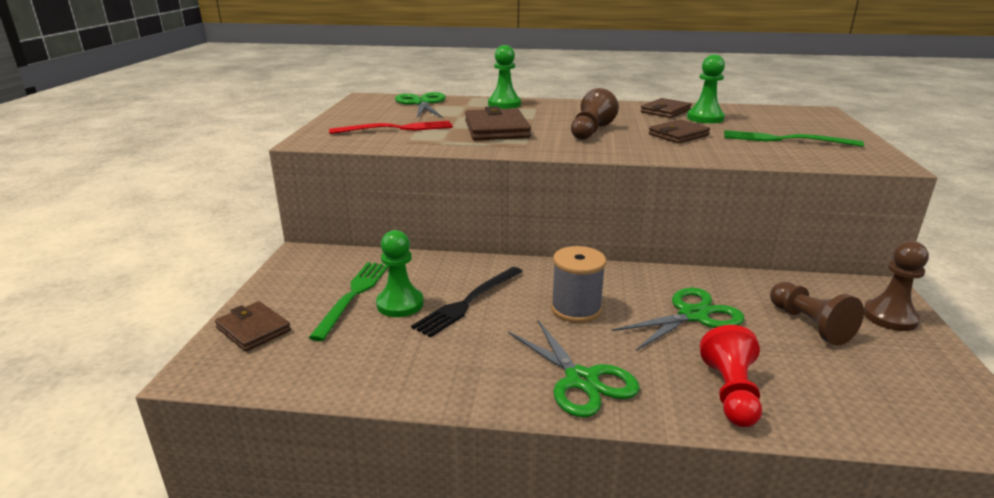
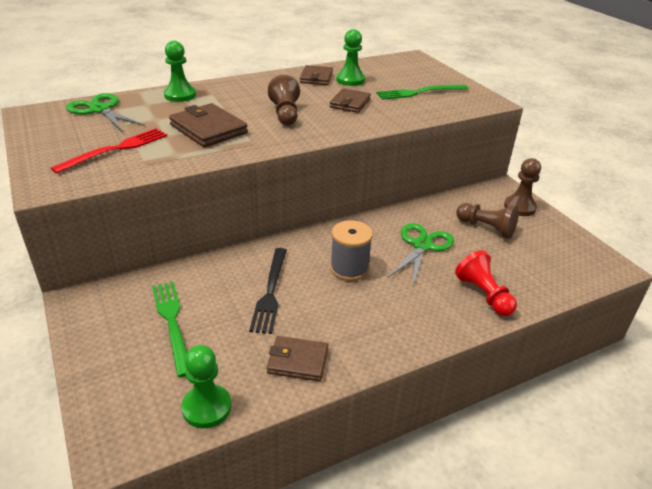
camera: 35 degrees left, 10 degrees up
(253, 329) = (116, 390): brown wallet -> brown wallet (298, 361)
(400, 304) = (219, 315): green pawn -> green pawn (207, 407)
(581, 380) = (399, 323): green scissors -> none

